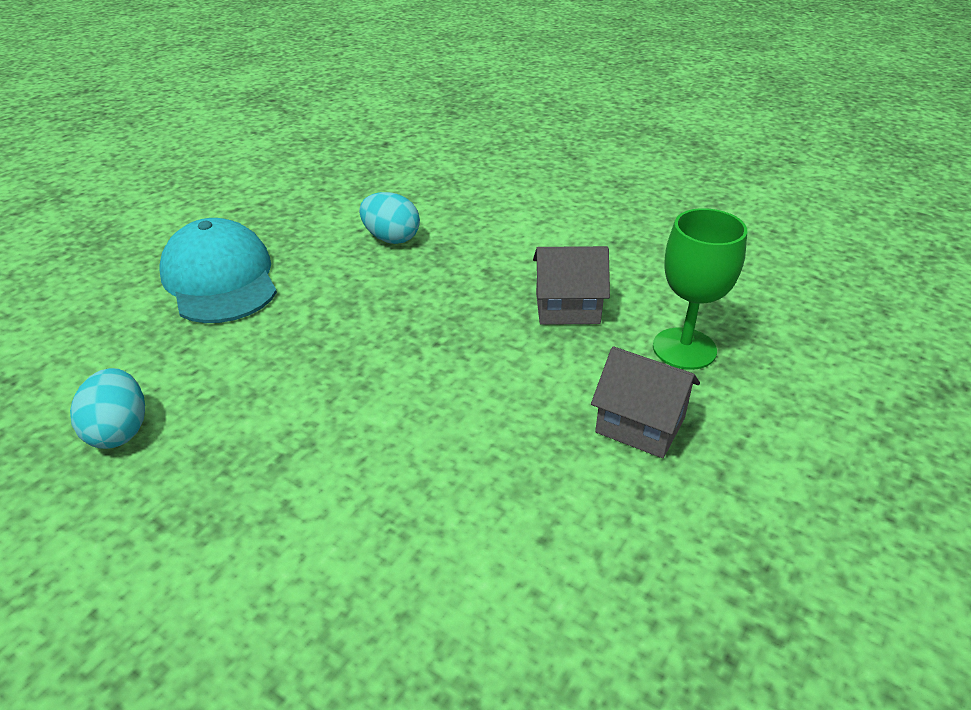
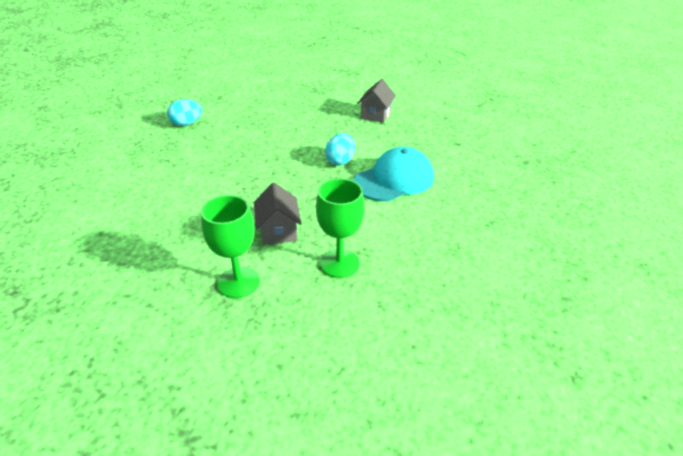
camera: 80 degrees right, 0 degrees up
(220, 279) = (290, 122): turquoise cap -> turquoise cap (394, 180)
(640, 425) = (169, 262): grey house -> grey house (375, 115)
(643, 262) = (339, 263): none -> green goblet

